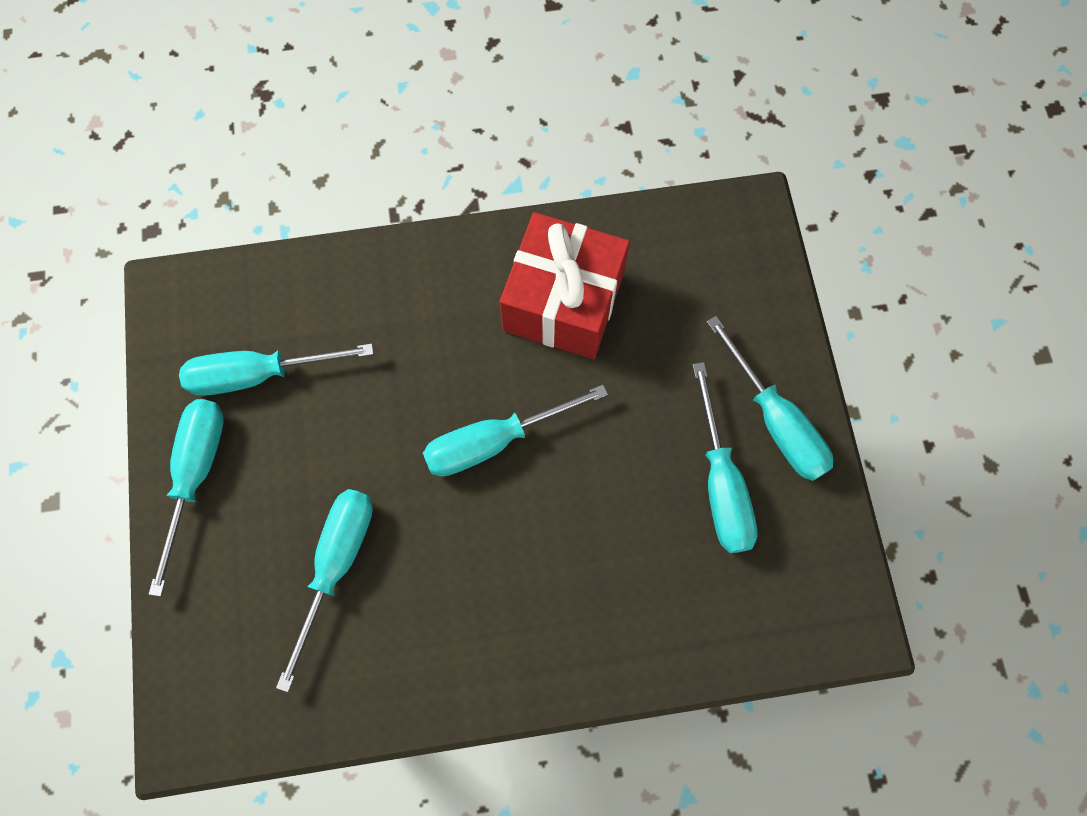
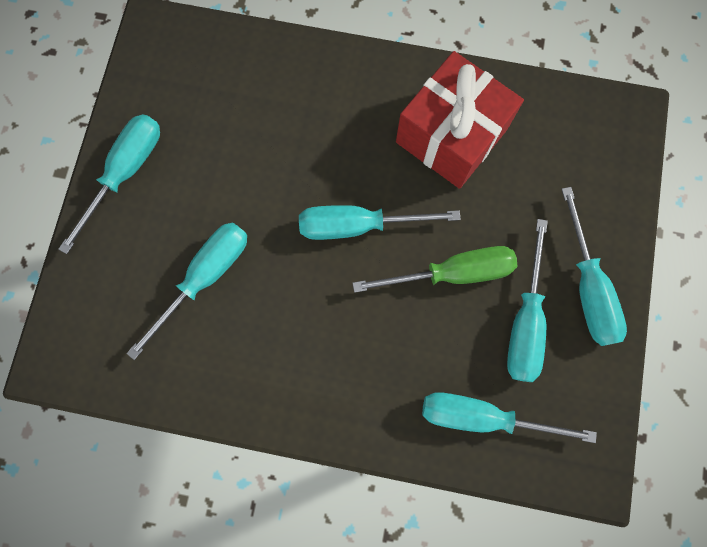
camera: 20 degrees right, 5 degrees up
(259, 374) = (198, 113): turquoise screwdriver -> turquoise screwdriver (483, 417)
(620, 458) = (452, 273): none -> green screwdriver

